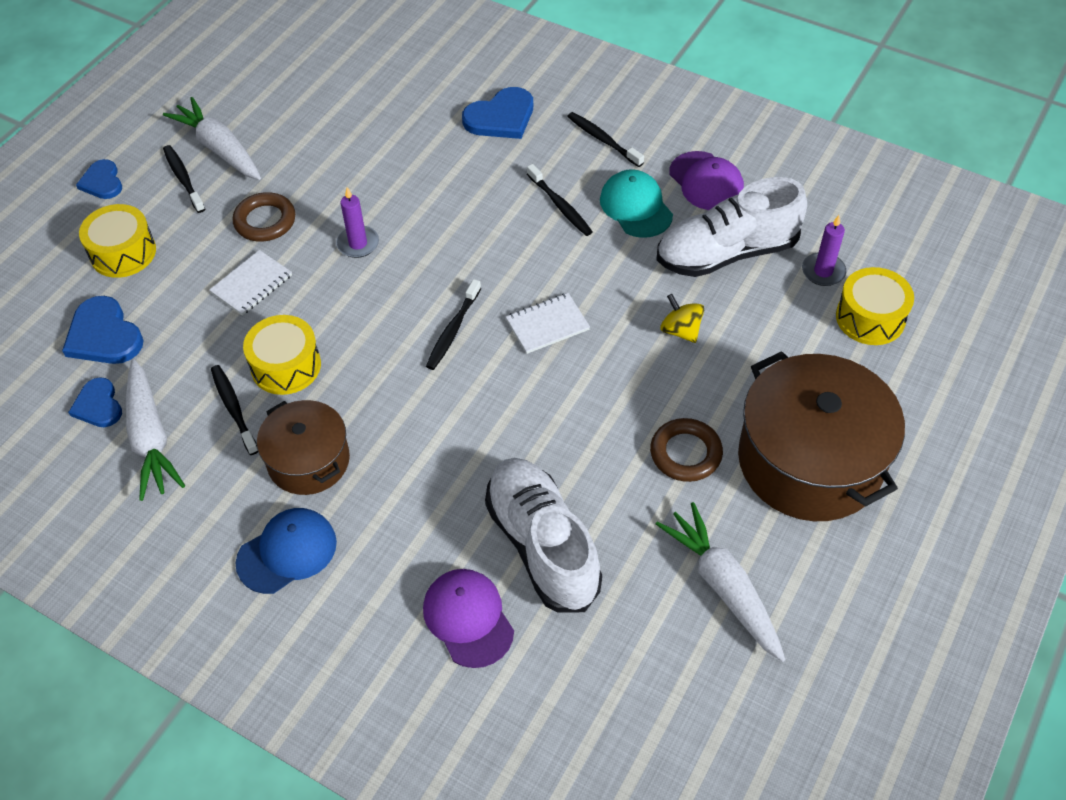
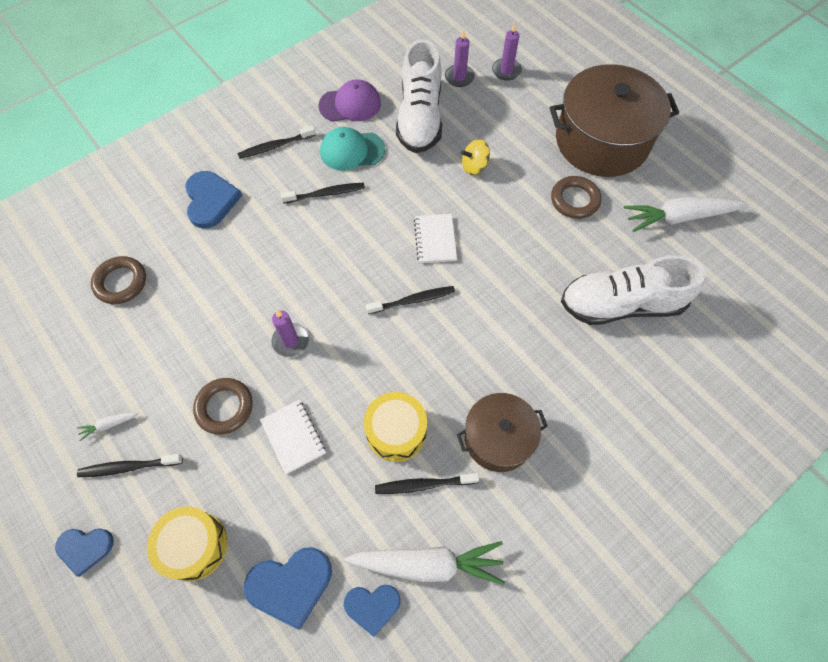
camera: 70 degrees left, 10 degrees up
(219, 149) = (109, 425): white carrot -> white carrot, size x0.42
(287, 552) = (578, 477): blue cap -> none
(370, 93) = (121, 282): none -> brown ring
(453, 330) = (413, 300): black toothbrush -> black toothbrush turned 60 degrees counterclockwise
(468, 618) = (667, 368): purple cap -> none
(870, 318) = (506, 71): yellow drum -> purple candle

